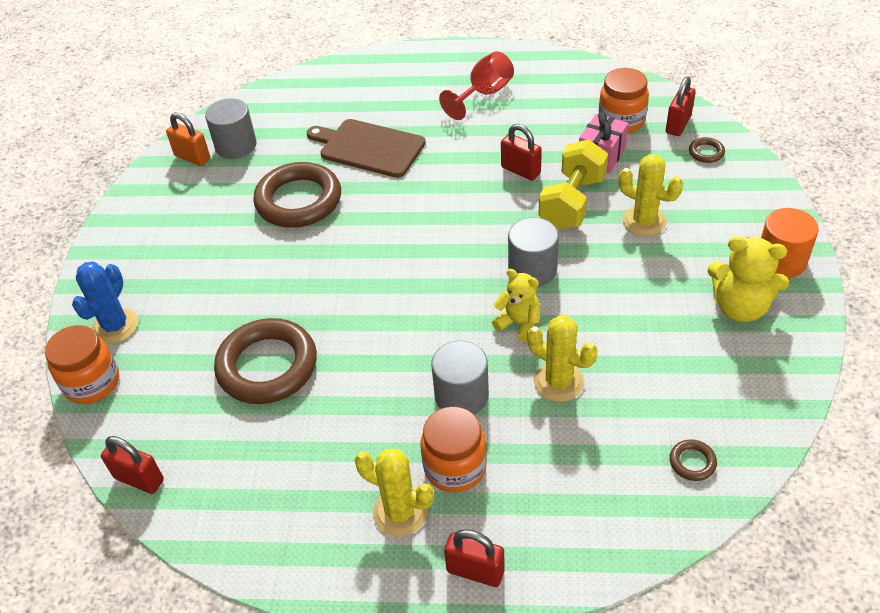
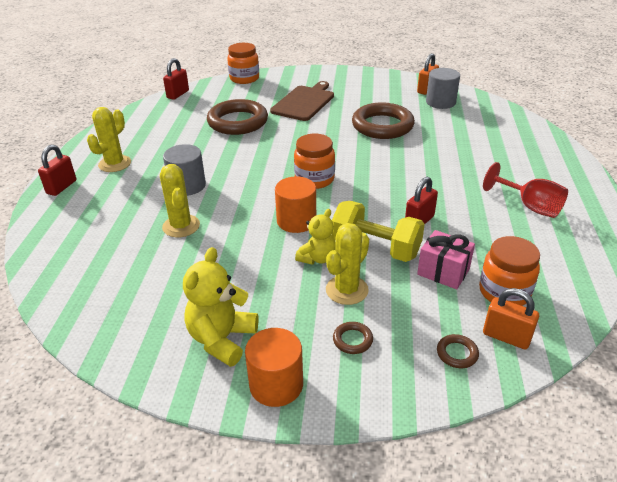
camera: 90 degrees right, 10 degrees down
(115, 326) = (282, 80): blue cactus -> none
(369, 147) = (444, 150): brown cutting board -> brown cutting board (304, 102)
(455, 467) = (134, 182): orange jar -> orange jar (314, 179)
(519, 323) = (242, 211): yellow teddy bear -> yellow teddy bear (317, 258)
(532, 269) = (296, 221): grey cylinder -> orange cylinder
(559, 382) = (181, 226): yellow cactus -> yellow cactus turned 60 degrees counterclockwise
(678, 124) = (506, 337): red padlock -> orange padlock
(692, 462) = (80, 283): brown ring -> brown ring (352, 340)

